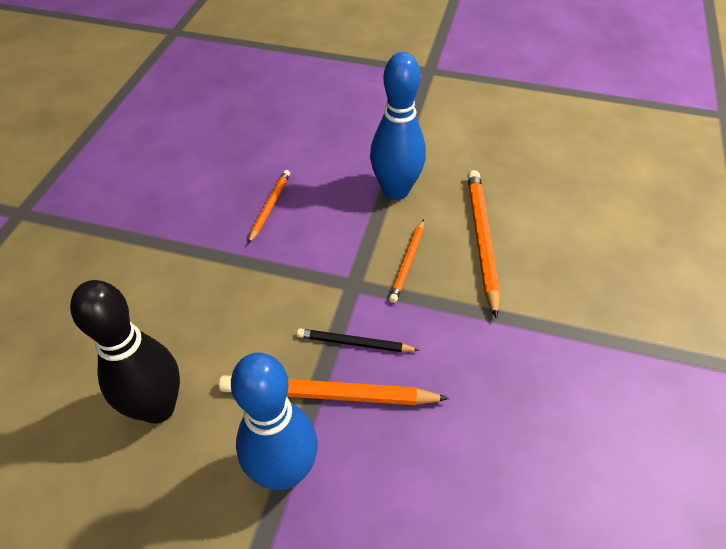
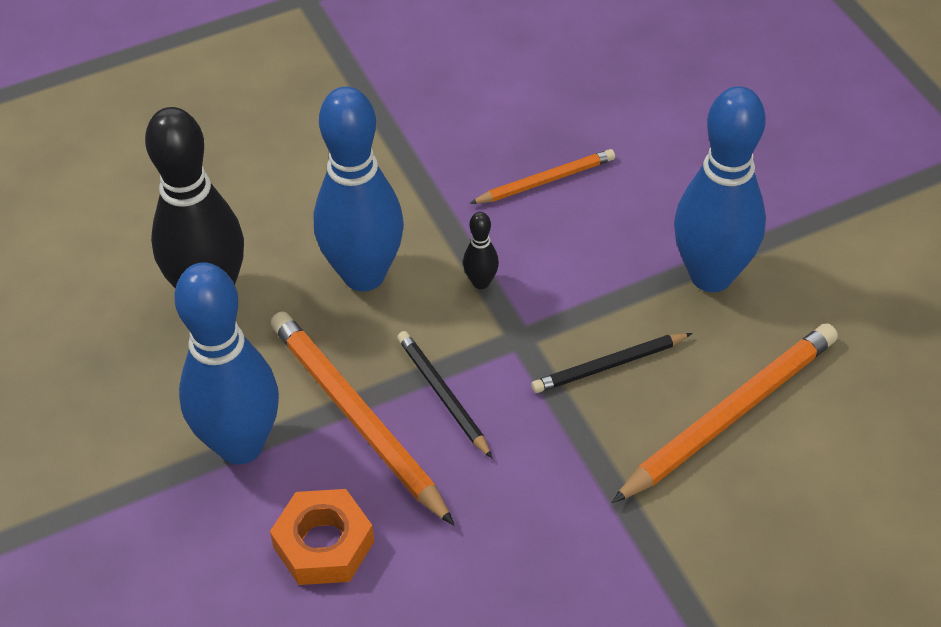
camera: 50 degrees right, 0 degrees up
(236, 321) = (364, 275): none -> blue bowling pin
(301, 275) = (481, 282): none -> black bowling pin
(398, 476) = (324, 544): none -> orange nut
(408, 262) = (609, 365): orange pencil -> black pencil

